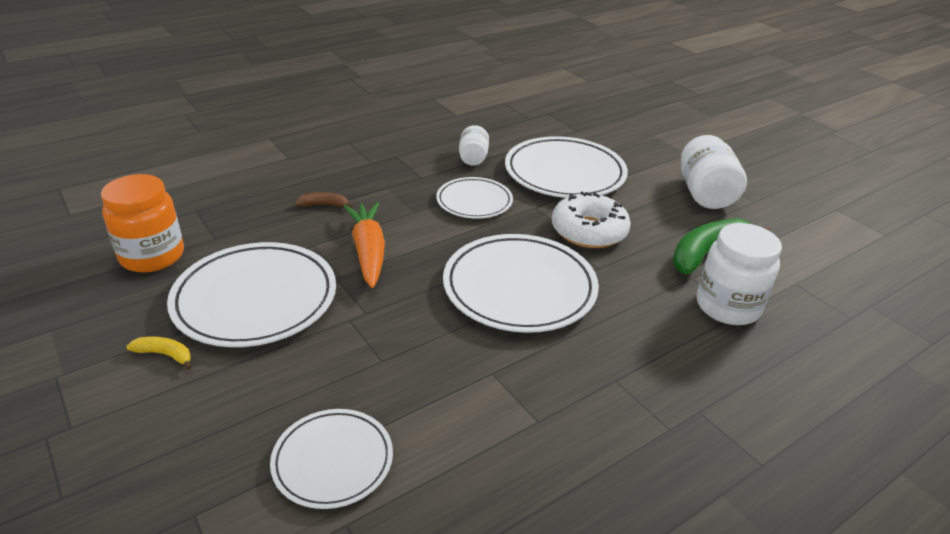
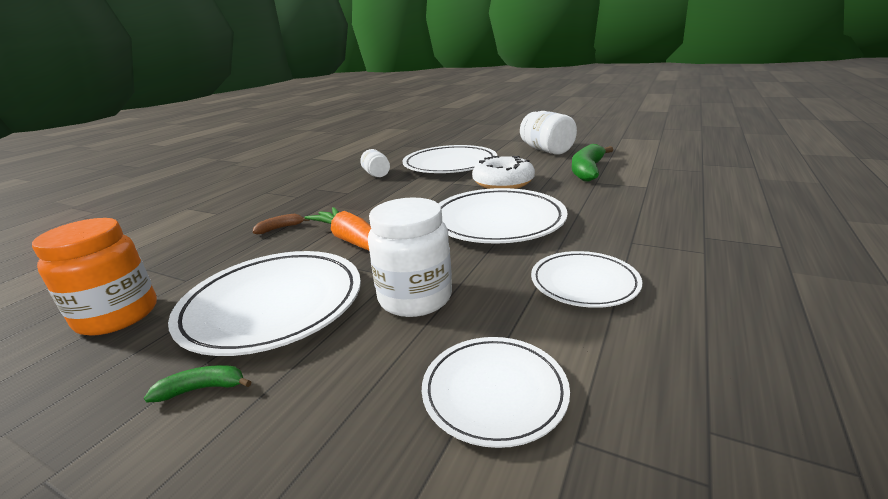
camera: 25 degrees left, 10 degrees down
(165, 355) = (202, 389): yellow banana -> green banana
(474, 201) = (404, 192): white plate -> white plate (584, 283)
(727, 306) = (636, 187): white jar -> white jar (415, 298)

